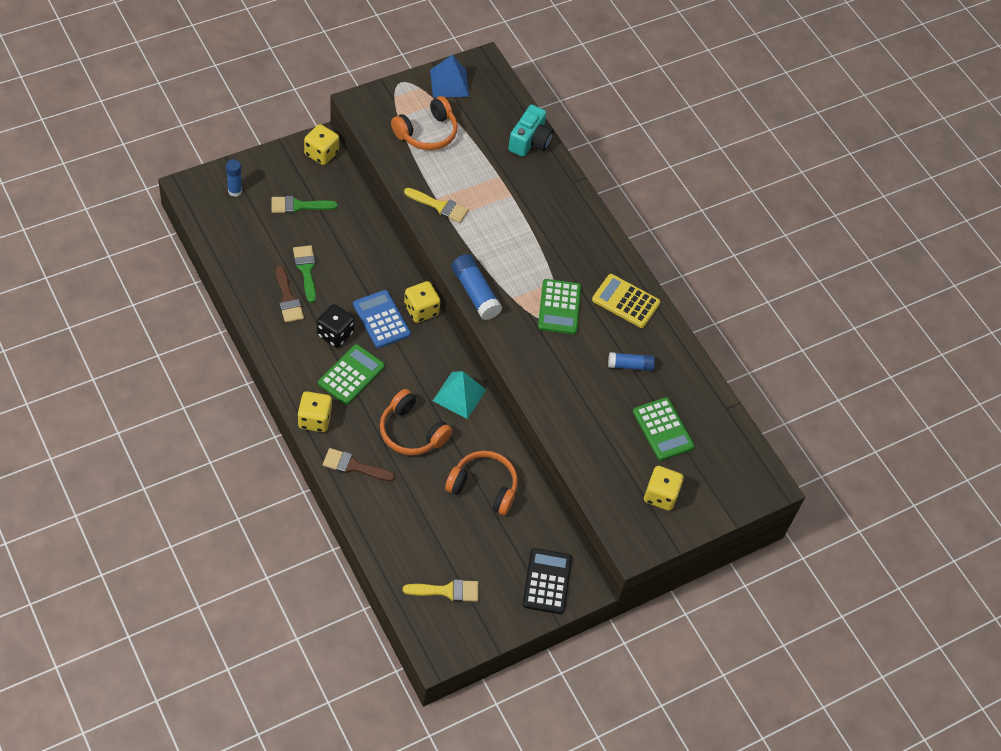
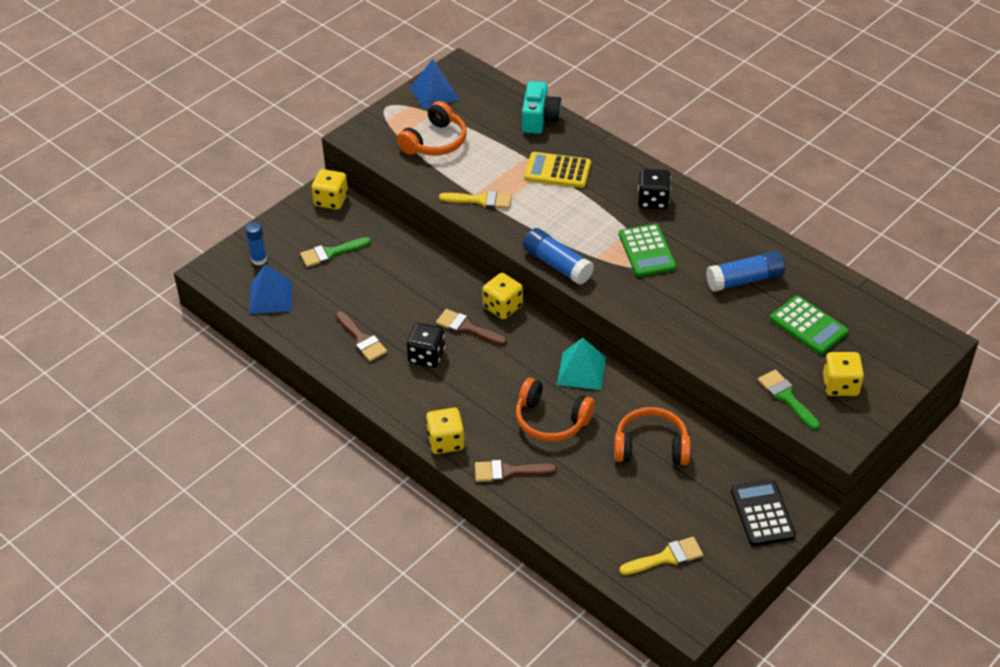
camera: 10 degrees left, 10 degrees down
(229, 231) = (270, 297): none -> blue pyramid
(306, 270) = (367, 307): green brush -> green brush (786, 397)
(351, 375) = (462, 388): green calculator -> none
(381, 319) = (467, 328): blue calculator -> brown brush
(589, 259) = (653, 200): none -> black dice
(625, 301) = (708, 226): yellow calculator -> yellow calculator (557, 171)
(630, 366) = (744, 280): blue glue stick -> blue glue stick, size x1.54

